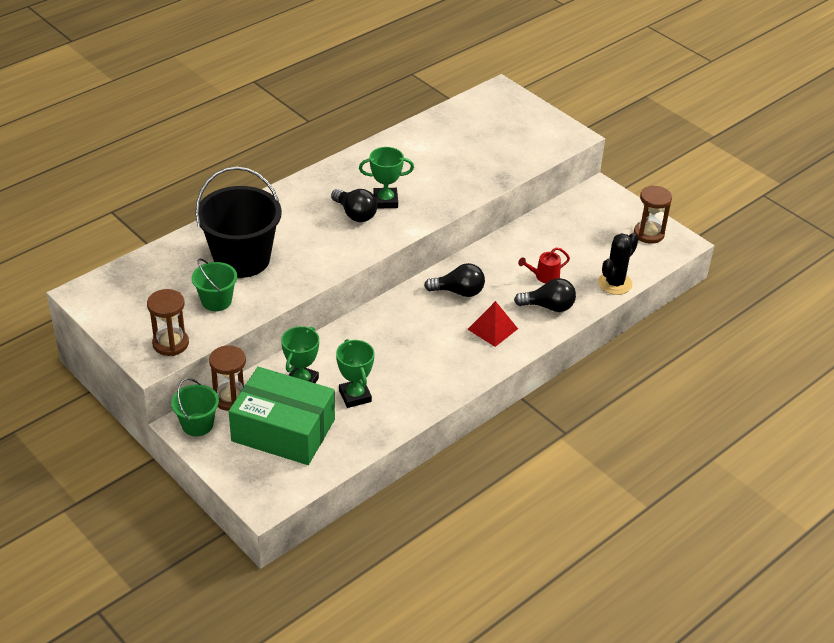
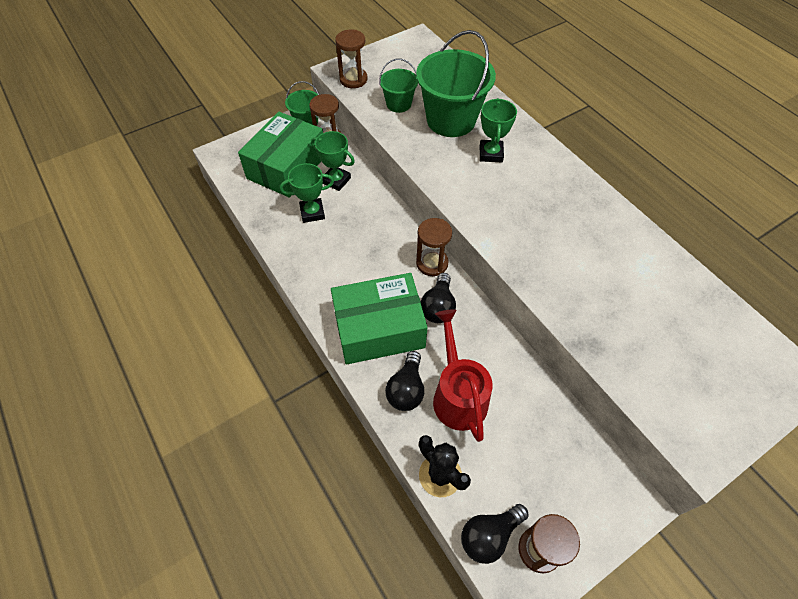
camera: 100 degrees right, 15 degrees up
(242, 259) = (451, 120): black bucket -> green bucket
(355, 214) = (515, 200): black light bulb -> black light bulb (489, 536)
(385, 201) = (538, 226): green trophy -> green trophy (491, 154)
(408, 298) = (432, 263): none -> brown hourglass
(492, 329) = (379, 329): red pyramid -> green box
(544, 276) = (457, 395): red watering can -> red watering can, size x1.97

